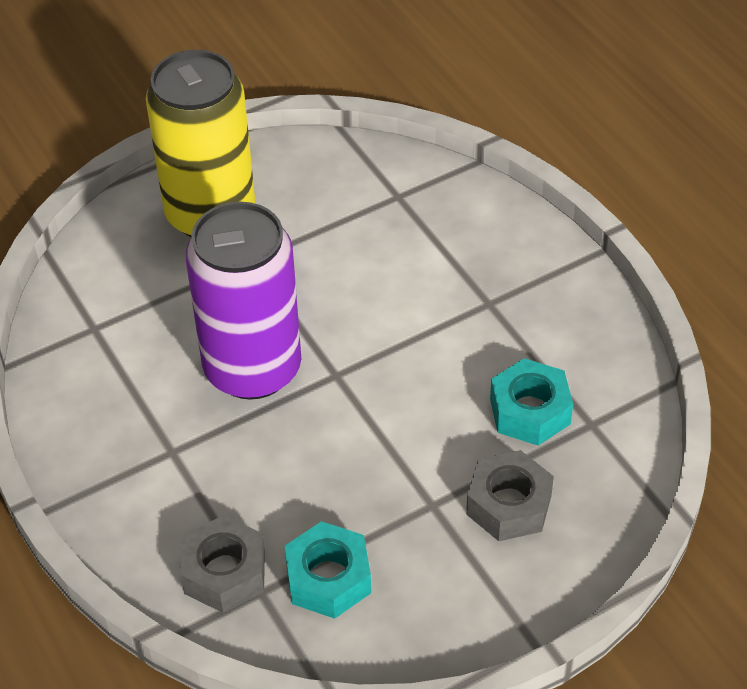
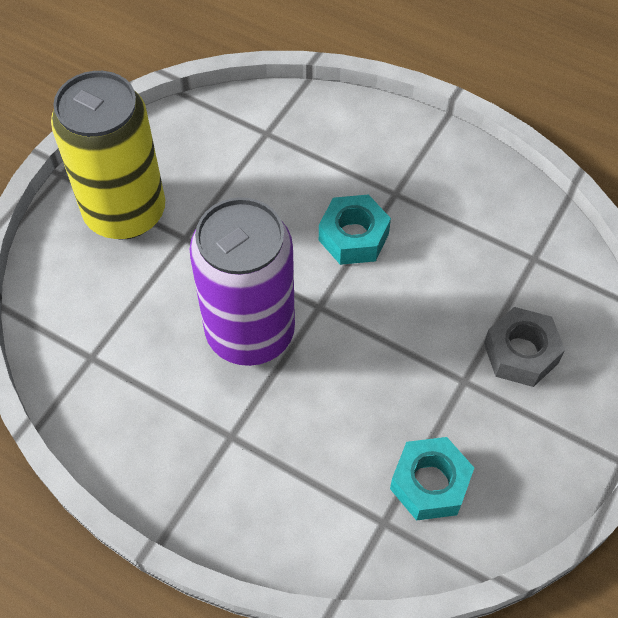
camera: 30 degrees left, 10 degrees up
(224, 573) = (346, 521): grey nut -> none
(530, 411) = (485, 269): turquoise nut -> turquoise nut (353, 237)

